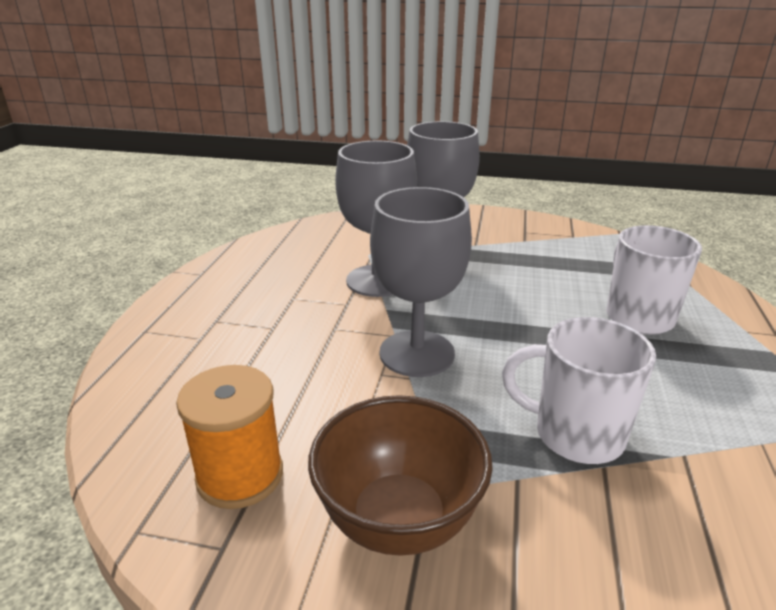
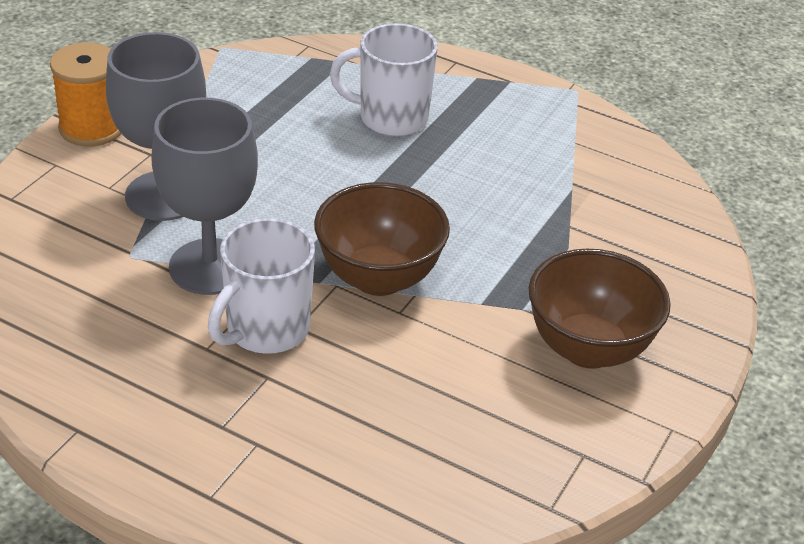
camera: 75 degrees left, 10 degrees up
(240, 475) = (507, 434): orange spool -> orange spool (91, 128)
(417, 353) = (378, 278): grey goblet -> brown bowl
(575, 434) = (532, 225): white mug -> white mug (265, 330)

